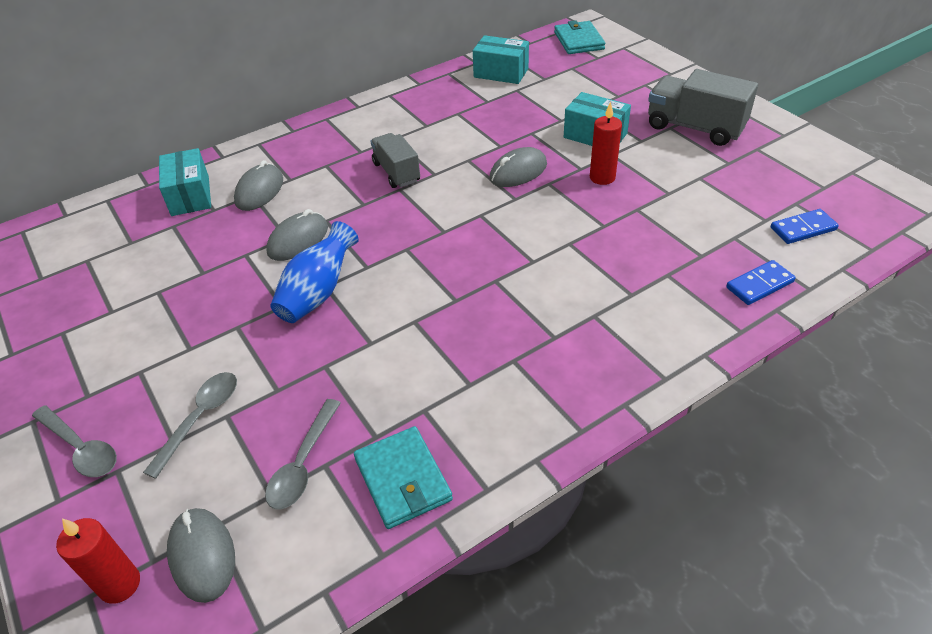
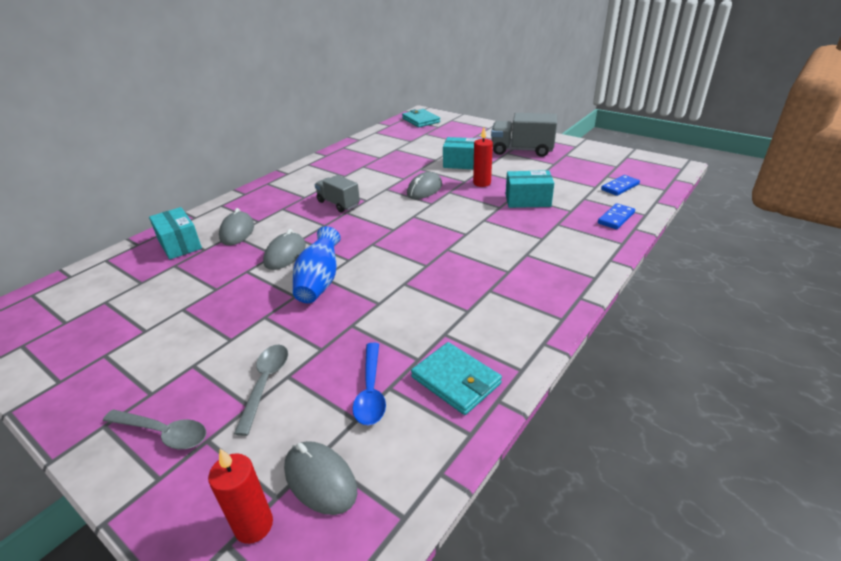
camera: 20 degrees left, 10 degrees down
(303, 464) = (371, 391): grey spoon -> blue spoon
(501, 73) = (379, 142): turquoise box -> turquoise box (527, 200)

